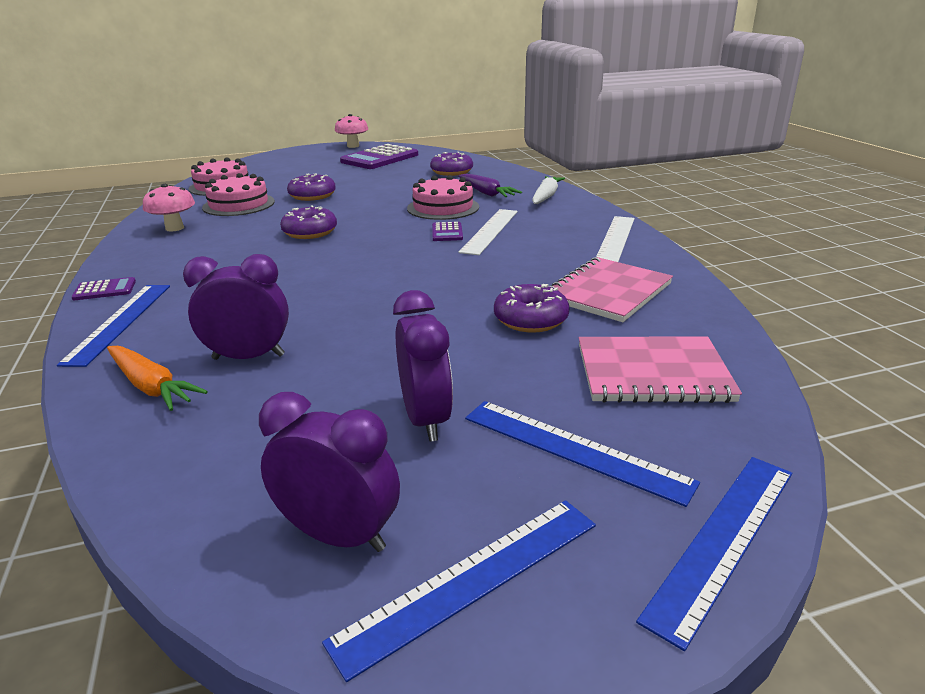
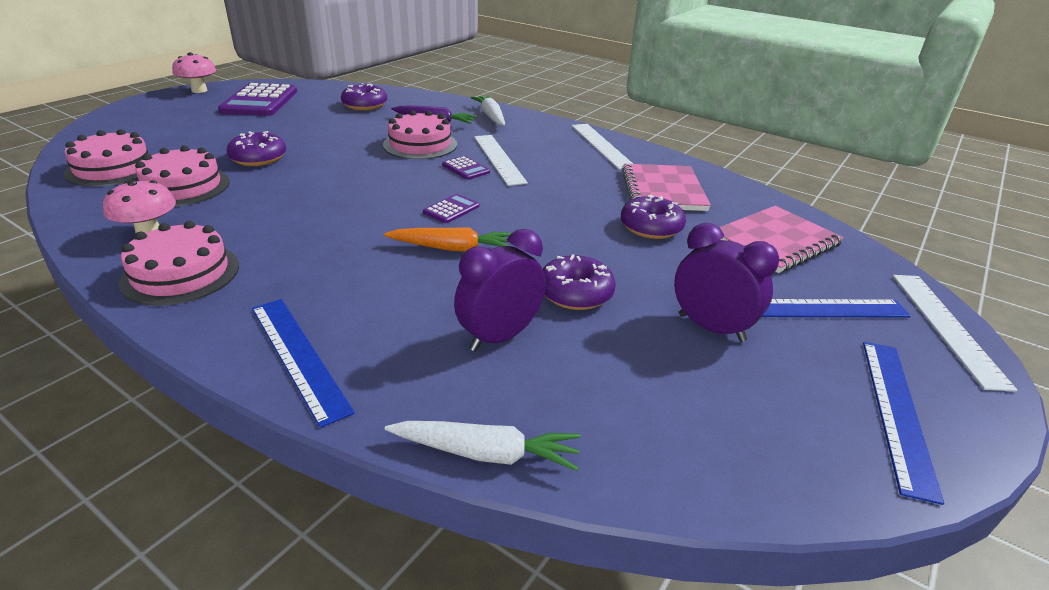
camera: 40 degrees left, 5 degrees up
(103, 425) = (486, 453): none -> white carrot
(104, 290) = (203, 330): purple calculator -> purple calculator (451, 209)
(150, 255) = (181, 274): none -> pink cake
(151, 386) = (462, 400): orange carrot -> orange carrot (452, 248)
(310, 232) = (331, 199): purple donut -> purple donut (575, 293)
(339, 535) = (798, 430): purple clock -> none
(723, 539) = (947, 327): blue ruler -> white ruler

